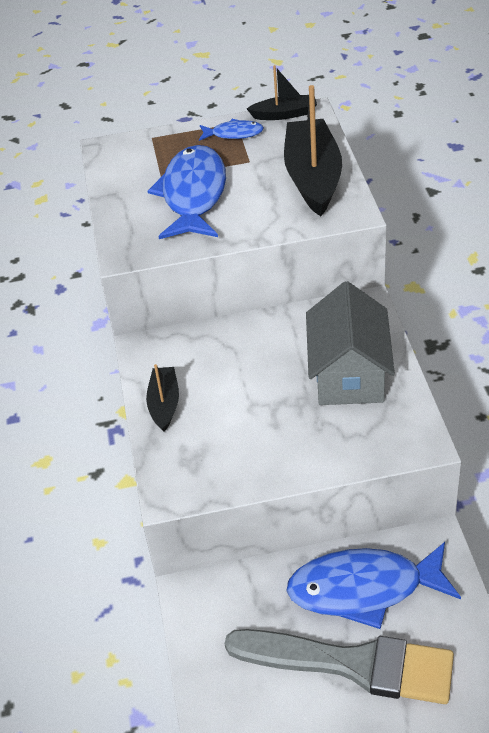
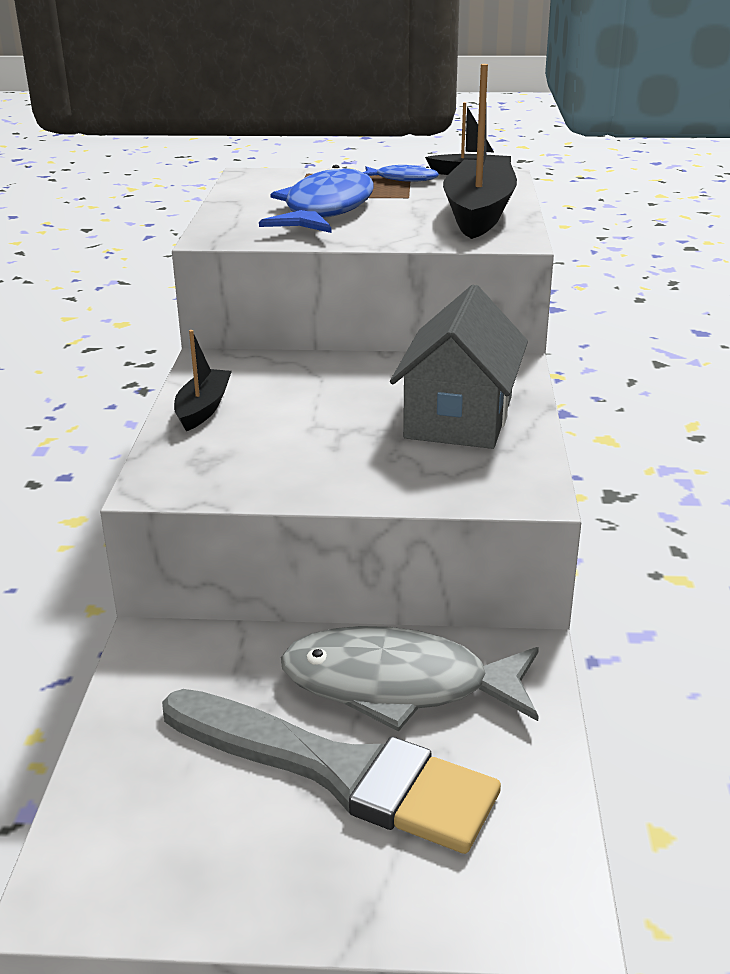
camera: 10 degrees right, 15 degrees down
(364, 589) = (398, 685): blue fish -> grey fish

